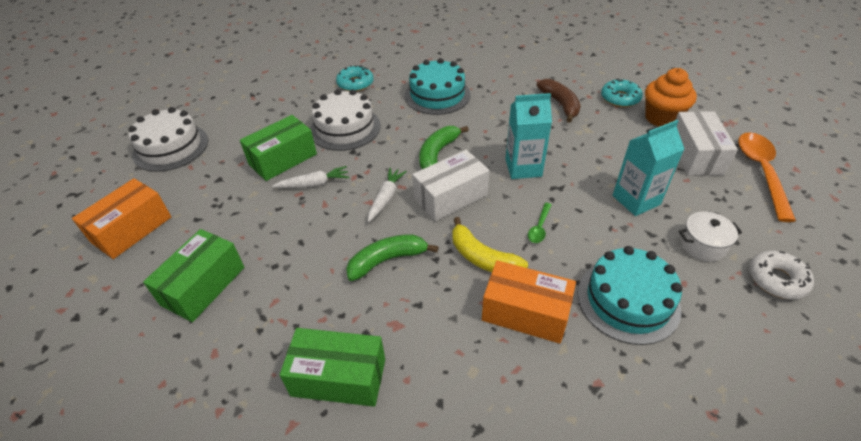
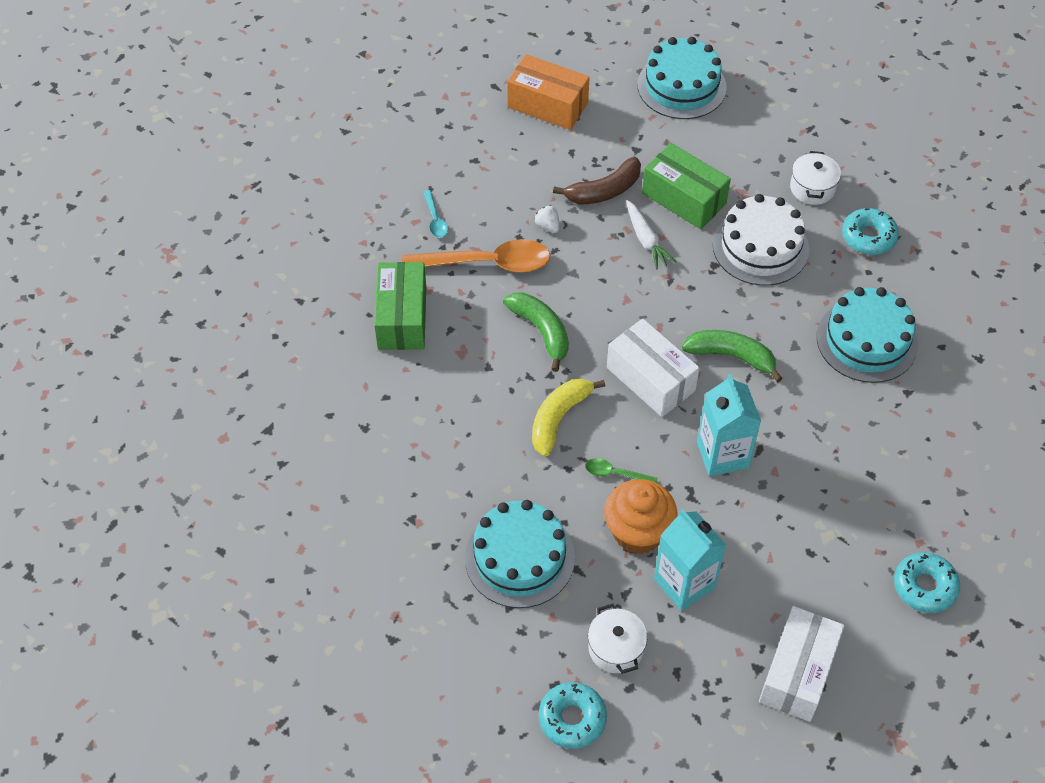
camera: 80 degrees right, 10 degrees up
(171, 147) = (681, 86): white cake -> turquoise cake
(203, 286) = (486, 188): green box -> none
(221, 334) = (435, 220): none -> turquoise spoon
(271, 244) = (547, 226): none -> white strawberry
(304, 100) = (812, 188): none -> white pot
(386, 198) = (636, 314): white carrot -> none
(525, 313) = (490, 461): orange box -> none
(560, 104) = (885, 501): brown banana -> brown banana (604, 191)
(661, 118) = (883, 641): orange cupcake -> orange cupcake (638, 532)
(695, 155) = (797, 672): white box -> white box turned 60 degrees counterclockwise
(761, 172) = (777, 755): orange spoon -> orange spoon (487, 263)
(776, 280) = (572, 719): white donut -> turquoise donut

